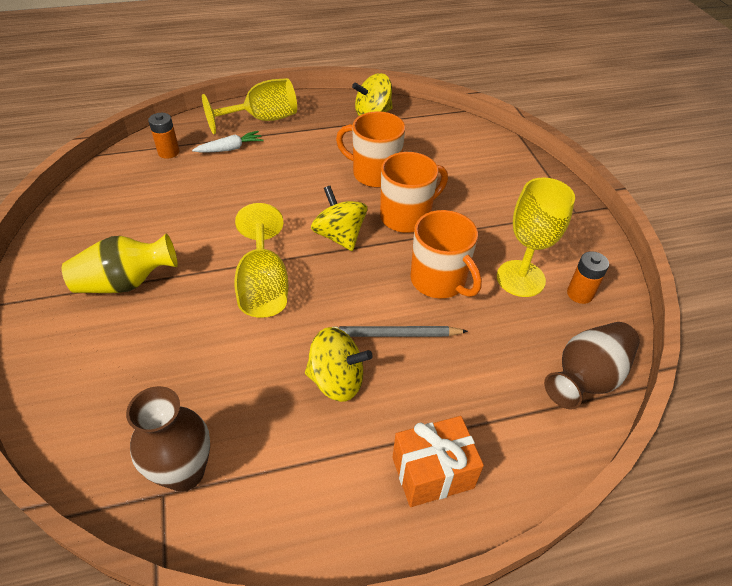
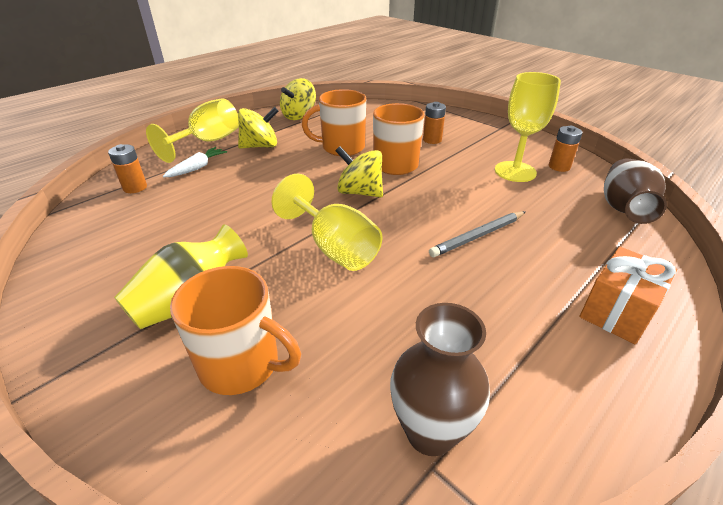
camera: 30 degrees left, 10 degrees down
(337, 380) = (473, 286): yellow spinning top -> yellow spinning top (260, 146)
(439, 281) = (466, 192): orange mug -> orange mug (241, 364)
(477, 199) = (432, 140): none -> orange battery

